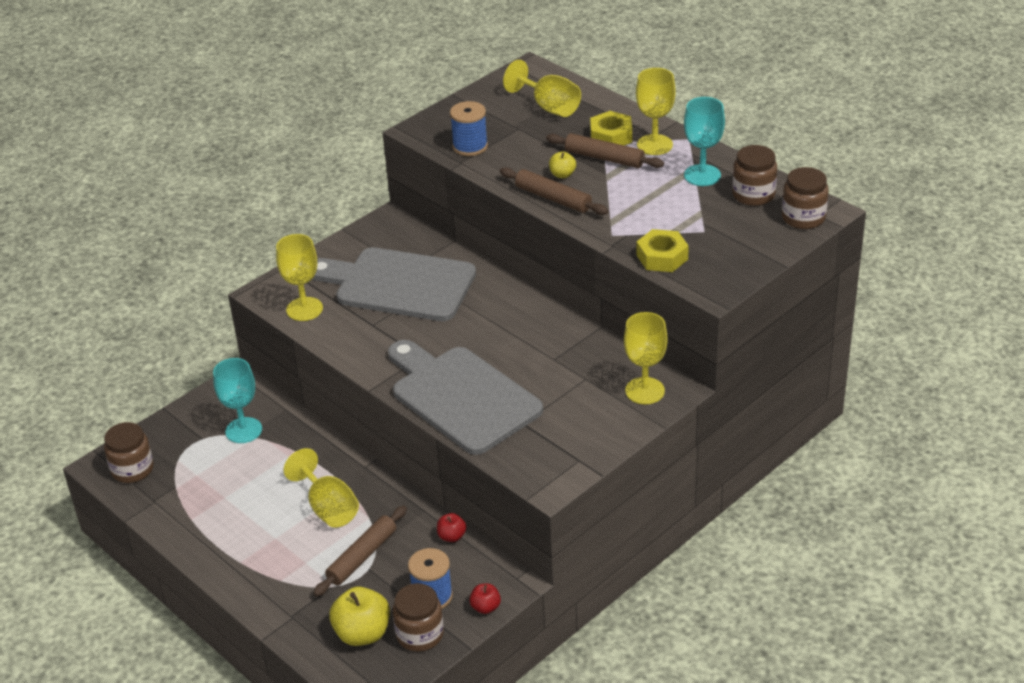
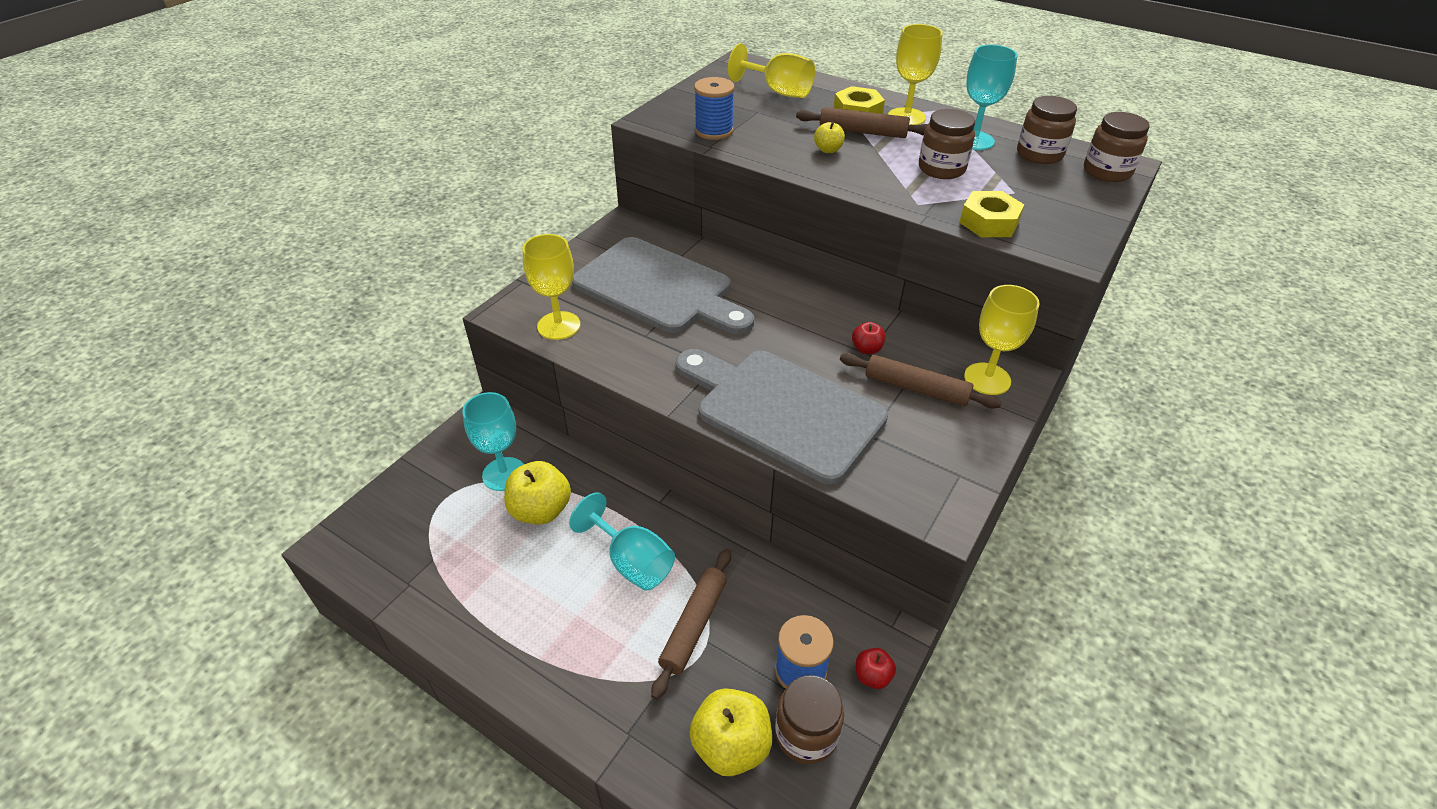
camera: 15 degrees left, 5 degrees up
(132, 469) = (374, 543): brown jar -> brown jar (941, 169)
(266, 461) = (541, 510): none -> yellow apple
(328, 507) = (632, 562): yellow goblet -> turquoise goblet
(398, 284) = (658, 288): grey cutting board -> grey cutting board turned 150 degrees counterclockwise
(452, 536) = (793, 579): red apple -> red apple (866, 349)
(553, 198) = (831, 173): brown rolling pin -> brown rolling pin (916, 388)

